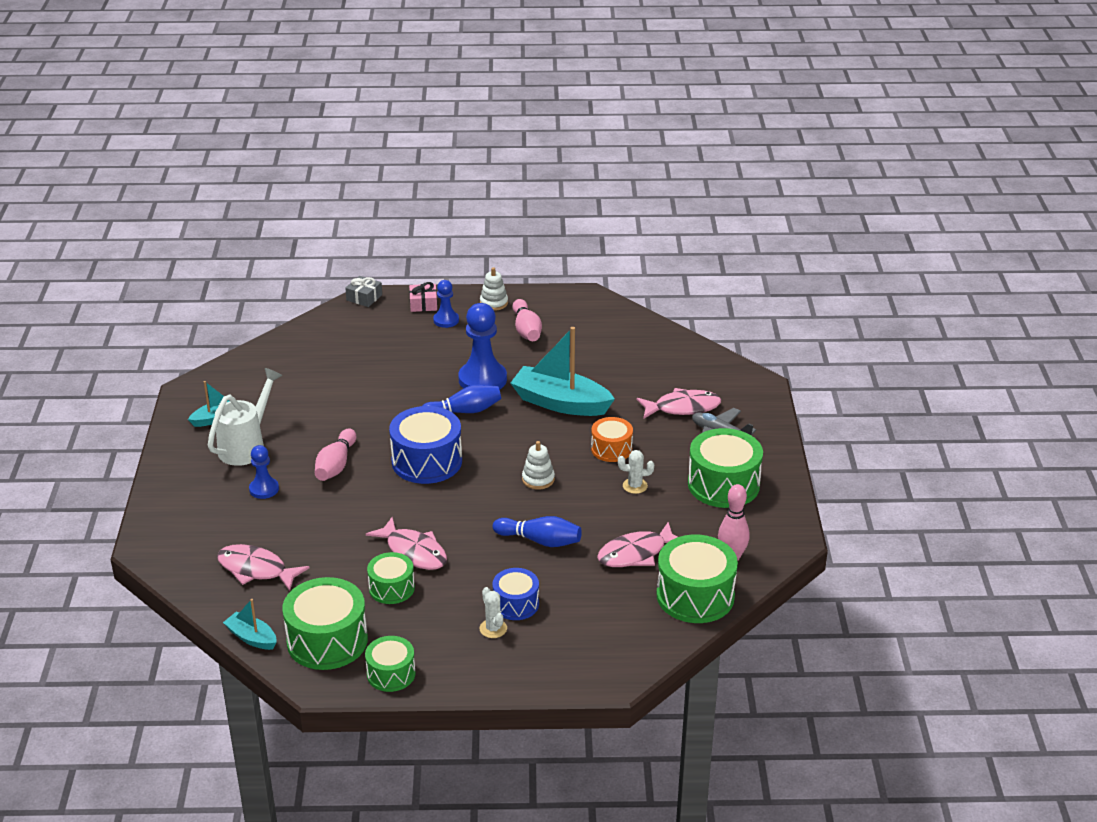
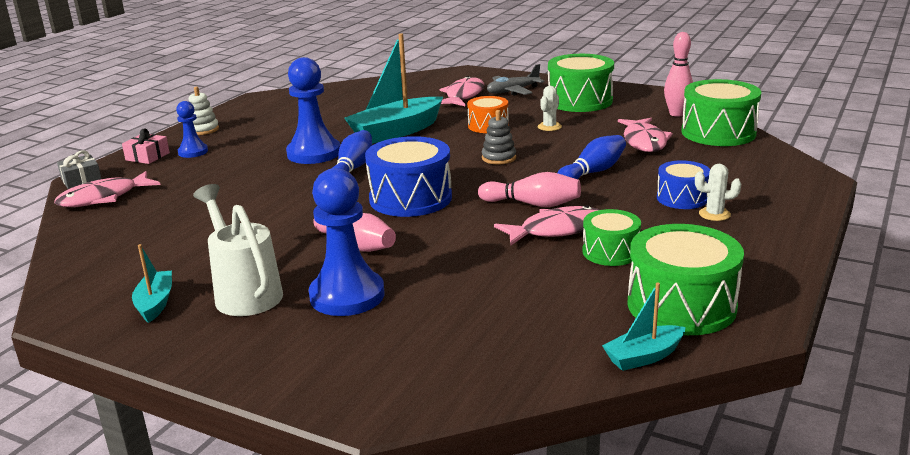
camera: 60 degrees left, 10 degrees down
(256, 569) = (505, 329): pink fish -> pink fish (103, 198)
(264, 489) = (347, 296): blue pawn -> blue pawn, size x1.81
(391, 674) = (763, 278): green drum -> none
(526, 330) = (268, 125): pink bowling pin -> pink bowling pin (533, 204)
(538, 479) = (499, 158): white stacking toy -> grey stacking toy

